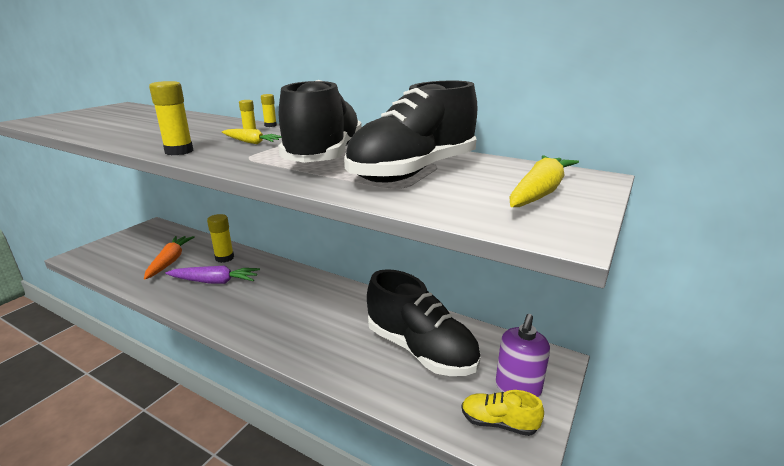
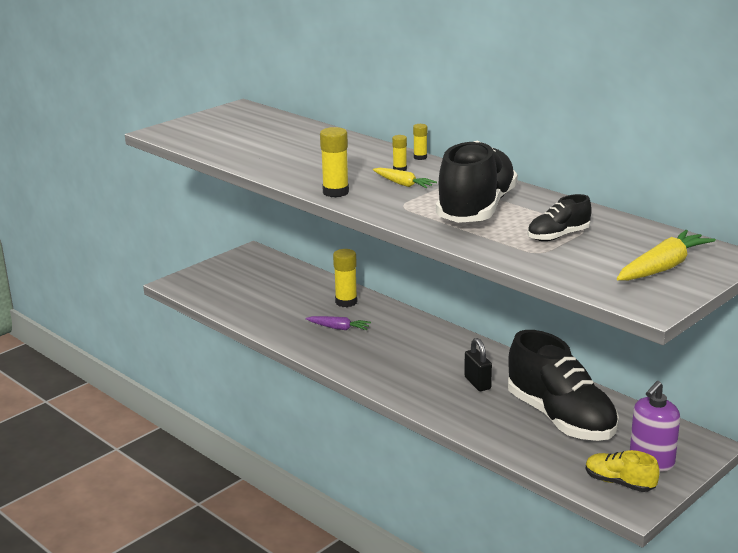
camera: 15 degrees right, 0 degrees up
(170, 261) = (284, 300): orange carrot -> none
(215, 281) = (339, 328): purple carrot -> purple carrot, size x0.62
(339, 321) = (477, 383): none -> black padlock
(413, 172) = (558, 236): black shoe -> black shoe, size x0.48

